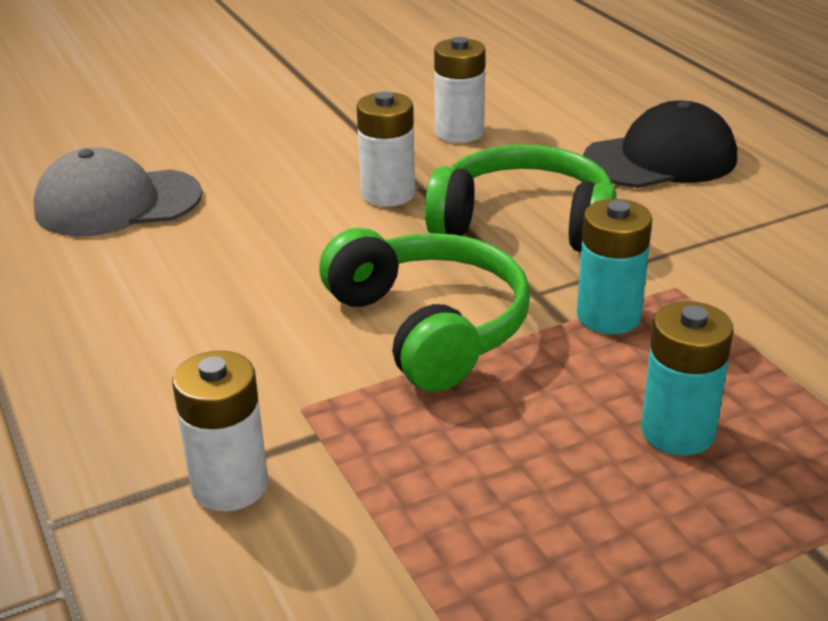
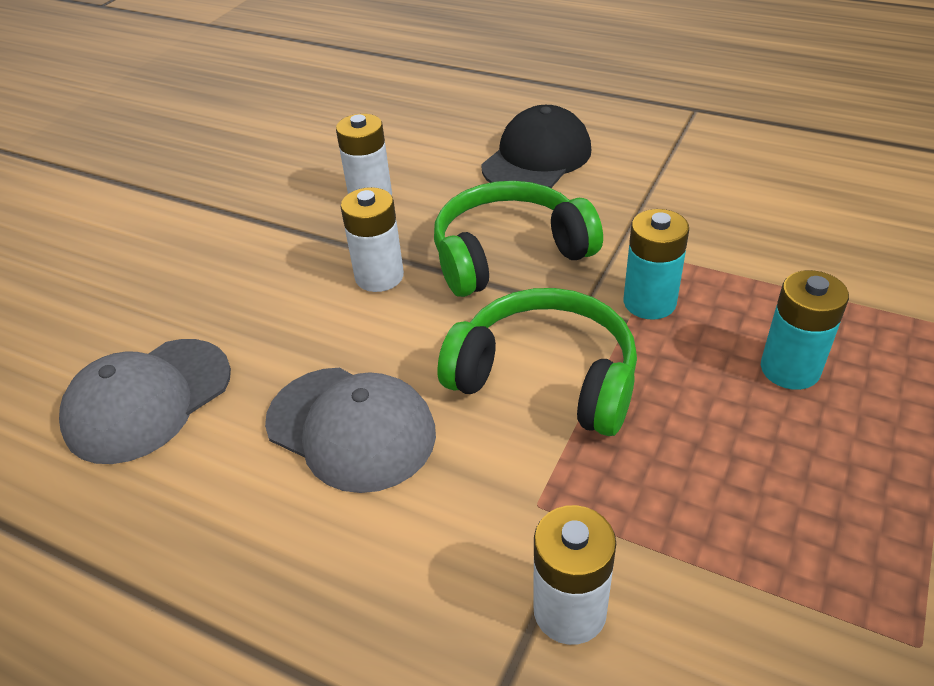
camera: 35 degrees left, 10 degrees up
(230, 287) = (351, 428): none -> grey cap

